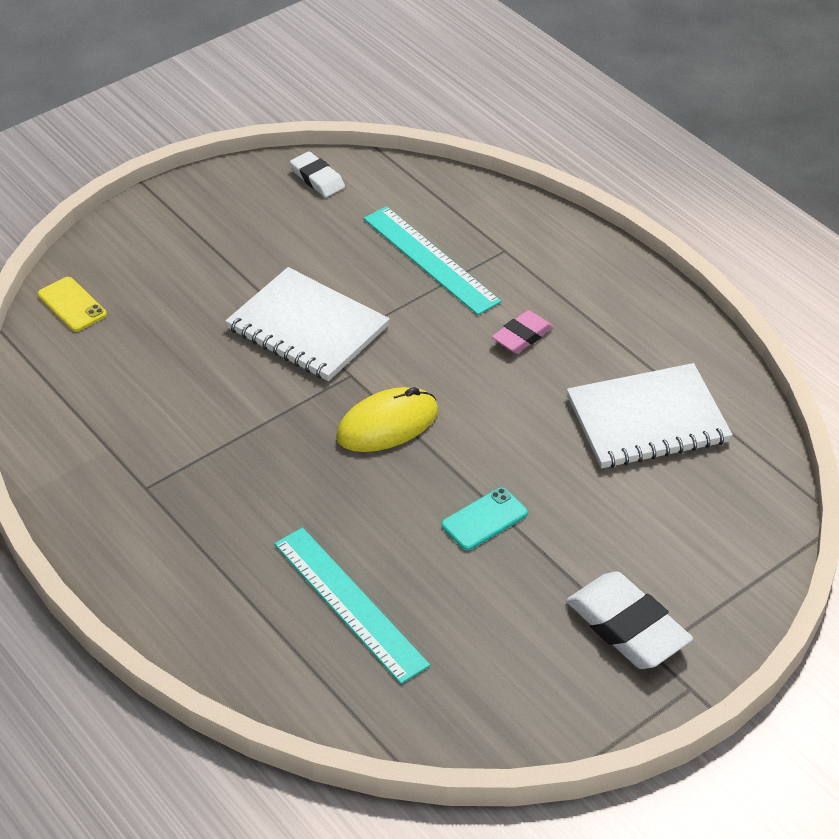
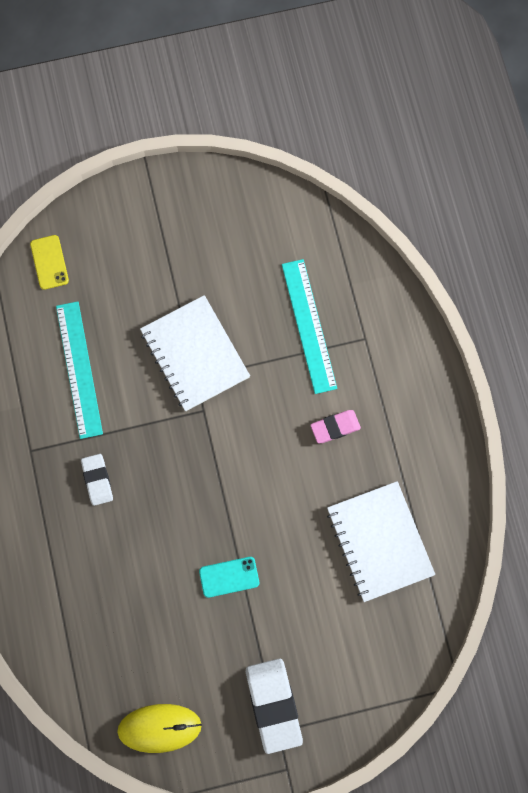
camera: 25 degrees right, 30 degrees up
(317, 178) = (268, 208): white eraser -> white eraser (97, 480)
(349, 604) = (113, 605): turquoise ruler -> turquoise ruler (79, 369)
(387, 424) = (206, 467): yellow mouse -> yellow mouse (159, 728)
(647, 420) = (379, 542): white notebook -> white notebook turned 60 degrees clockwise

